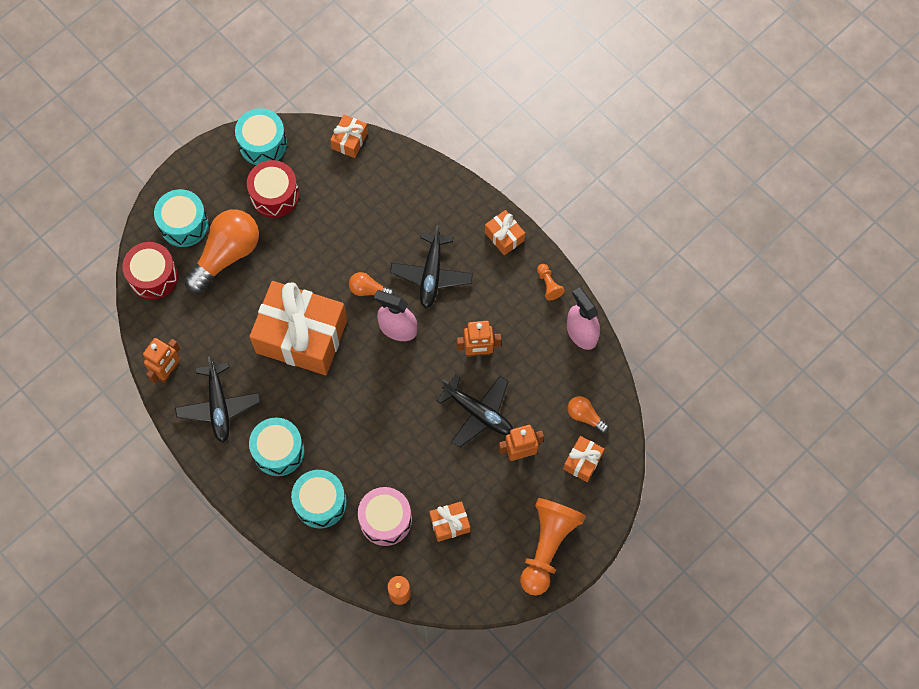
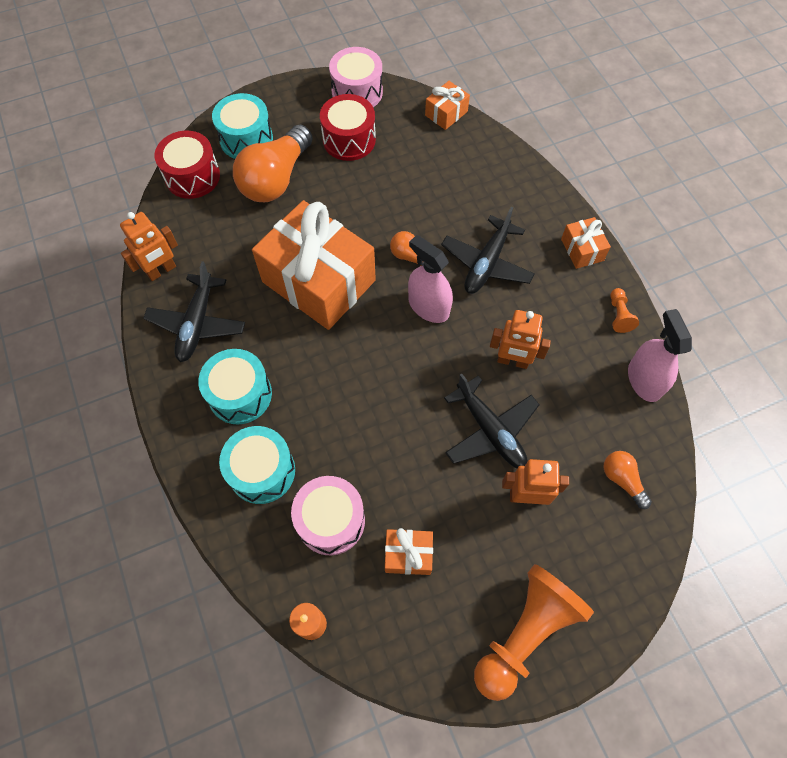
camera: 20 degrees right, 5 degrees down
(226, 255) = (276, 179): orange light bulb -> orange light bulb turned 150 degrees clockwise
(263, 144) = (357, 92): turquoise drum -> pink drum
(582, 461) = (604, 536): orange gift -> none

